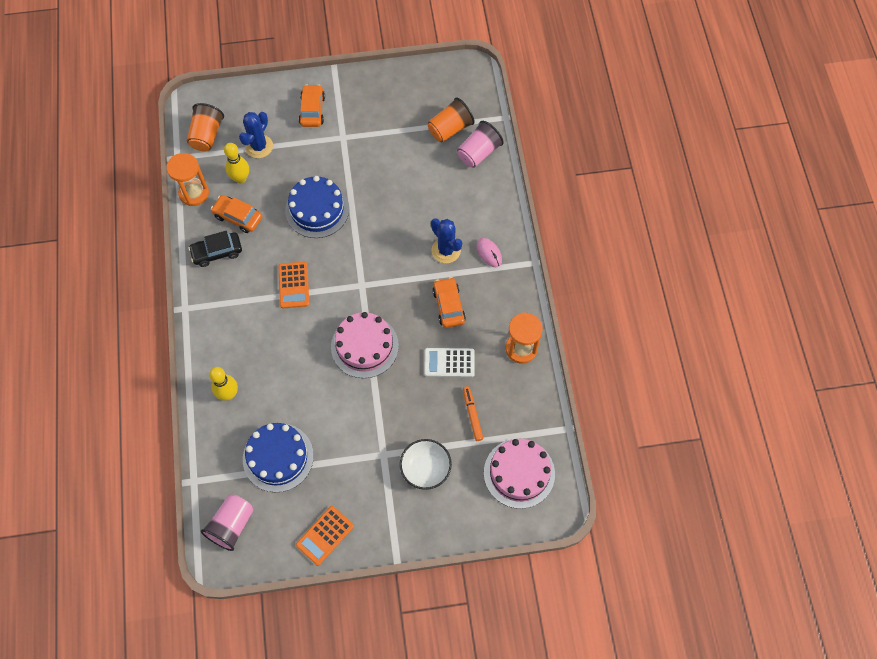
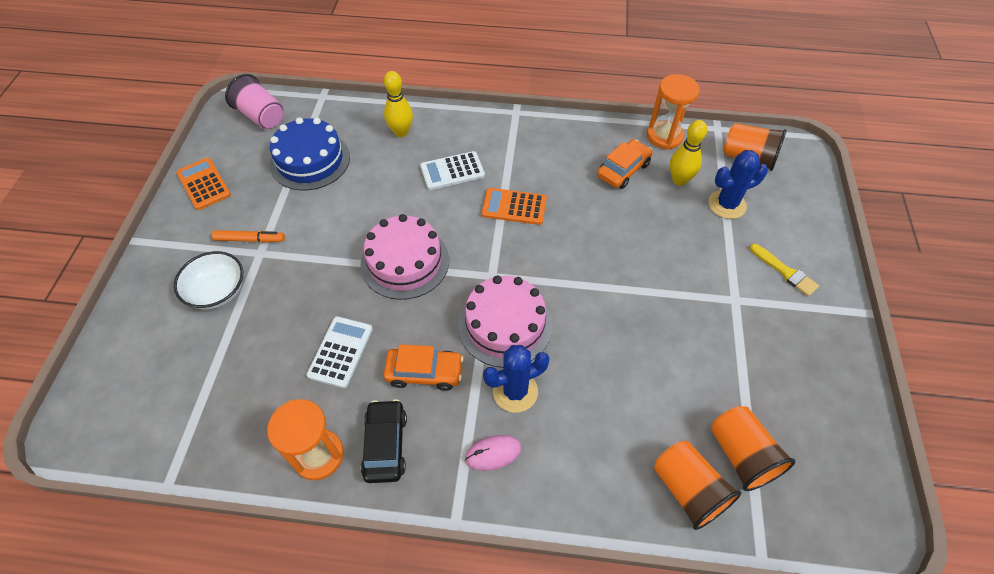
camera: 105 degrees right, 10 degrees down
(217, 252) = (579, 146): black car -> black car (385, 445)
(259, 146) = (727, 204): blue cactus -> blue cactus turned 60 degrees counterclockwise
(266, 339) = (452, 171): none -> white calculator
(312, 110) = (785, 272): orange car -> yellow brush
(317, 209) = (618, 248): blue cake -> none
(472, 415) = (255, 361): orange marker -> orange marker (250, 239)
(478, 153) = (688, 490): pink cup -> orange cup
(519, 473) = (146, 398): pink cake -> pink cake (505, 325)

